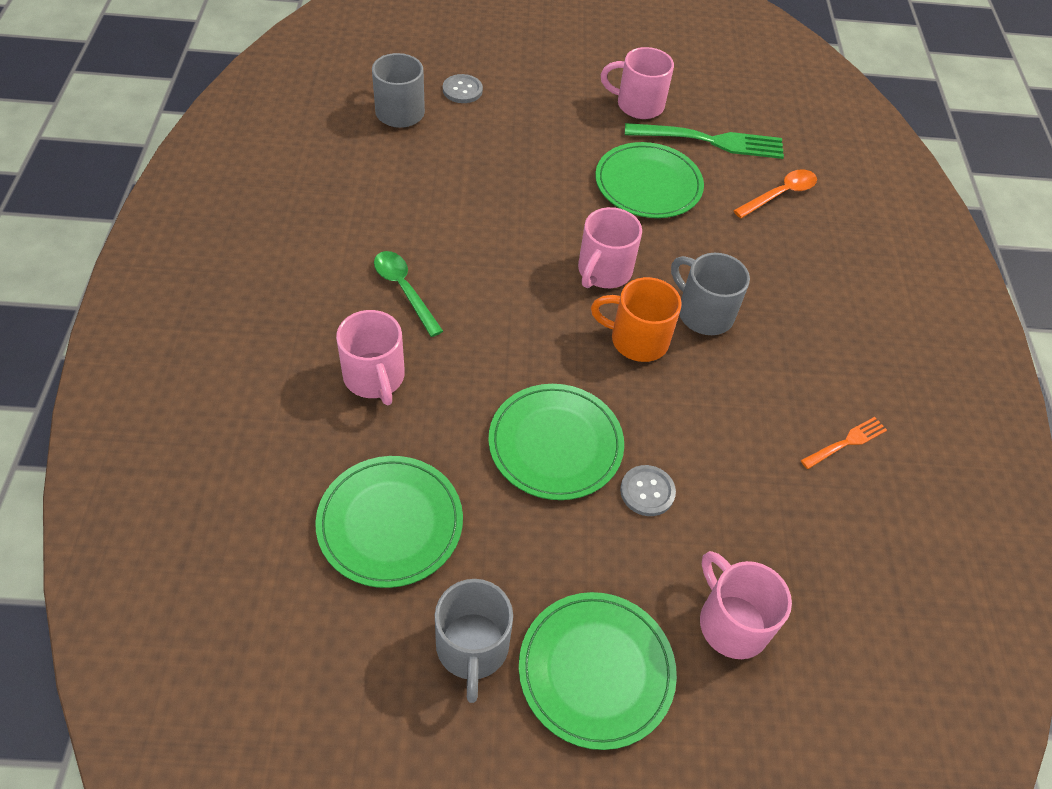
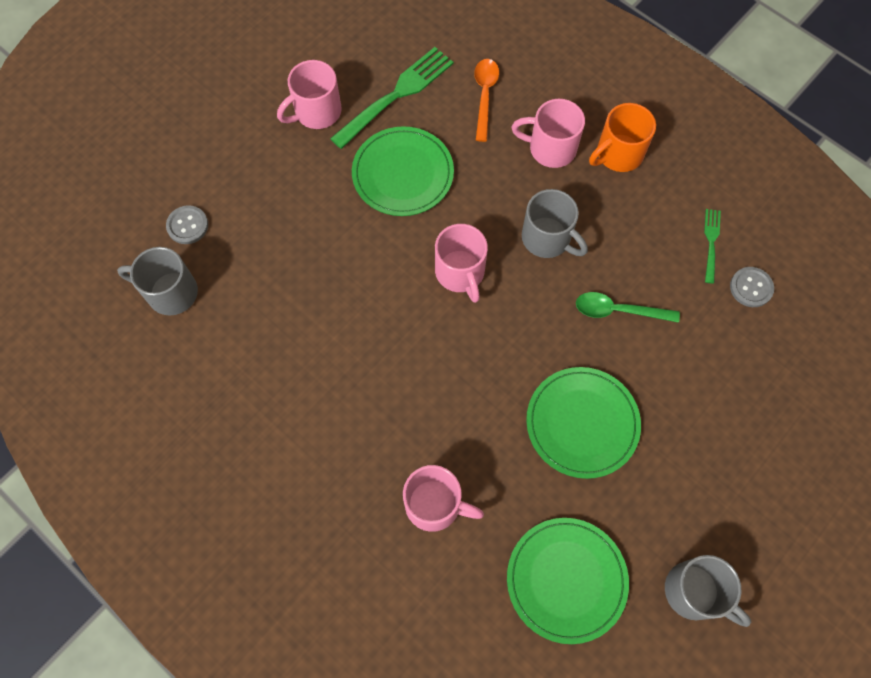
camera: 45 degrees left, 15 degrees up
(404, 290) = (368, 425): green spoon -> green spoon (618, 310)
(596, 670) = (759, 527): green plate -> none
(636, 340) = (537, 300): orange mug -> orange mug (618, 154)
(647, 491) = (660, 394): grey button -> grey button (751, 287)
(703, 313) = (548, 238): grey mug -> grey mug turned 135 degrees counterclockwise
(731, 622) = (782, 420): pink mug -> pink mug (550, 148)
(846, 442) = (711, 242): orange fork -> green fork

